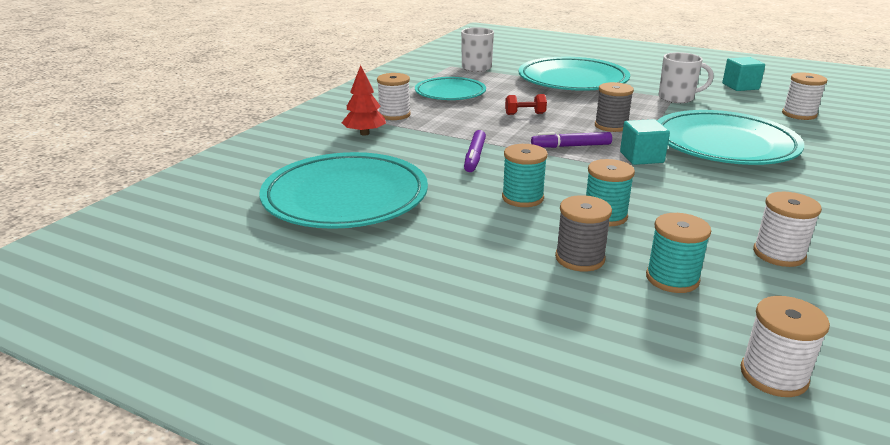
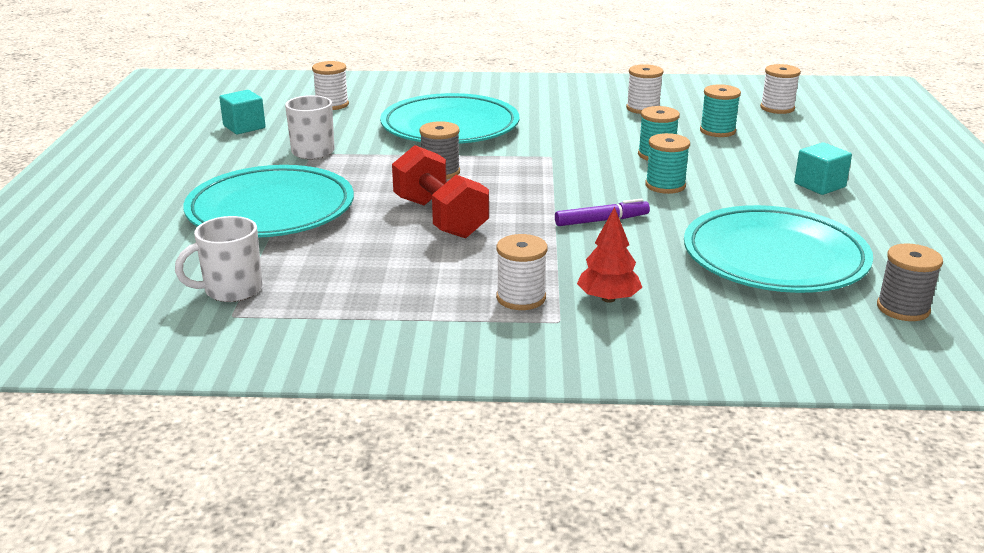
camera: 115 degrees left, 0 degrees up
(450, 93) = (391, 281): turquoise plate -> none
(525, 114) = (440, 218): red dumbbell -> red dumbbell, size x2.19
(571, 146) = (521, 183): purple marker -> none
(580, 258) = (732, 155): grey spool -> grey spool (903, 308)
(641, 157) = (517, 153): turquoise cube -> turquoise cube (819, 185)

